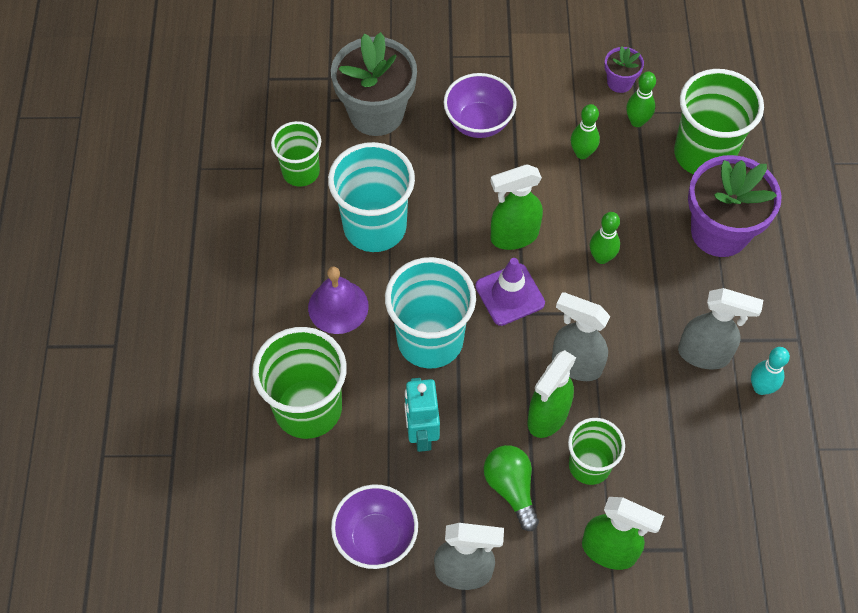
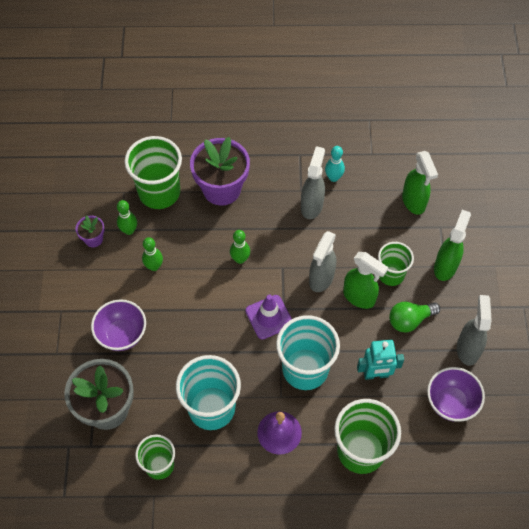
camera: 90 degrees left, 0 degrees up
(513, 236) = (222, 313): green spray bottle -> green spray bottle (414, 202)

